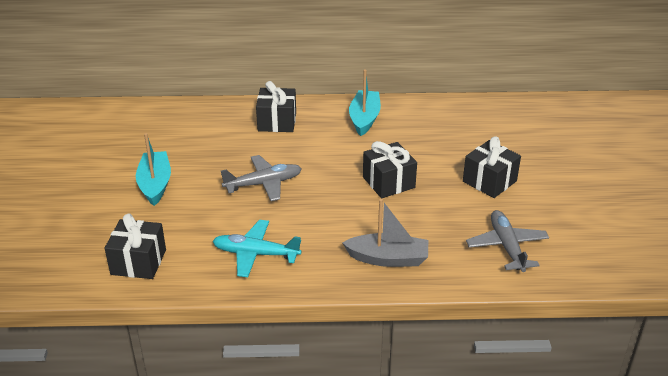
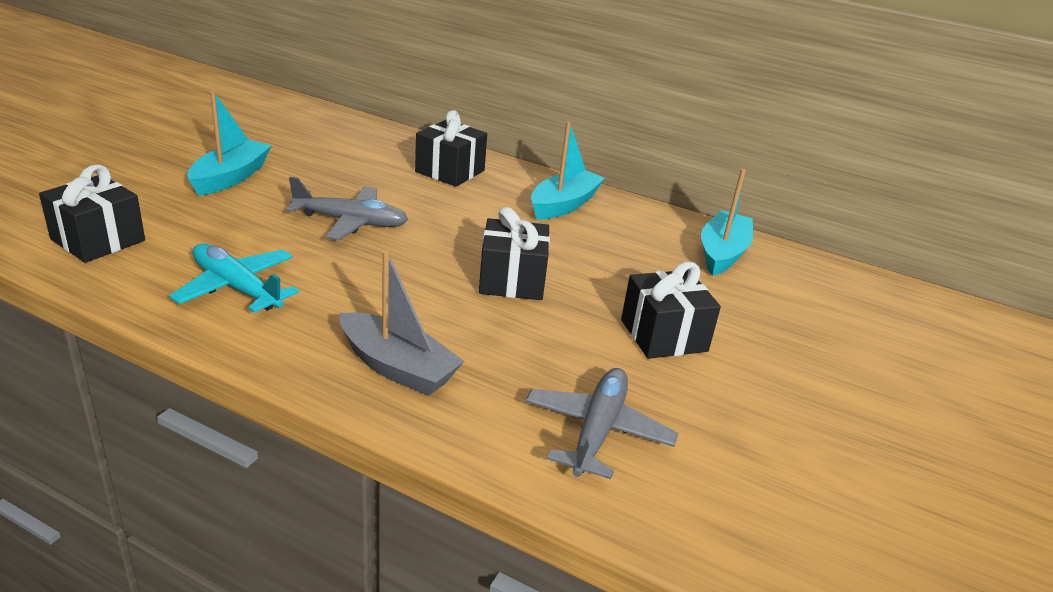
camera: 25 degrees right, 5 degrees down
(473, 116) = (722, 253): none -> turquoise boat

